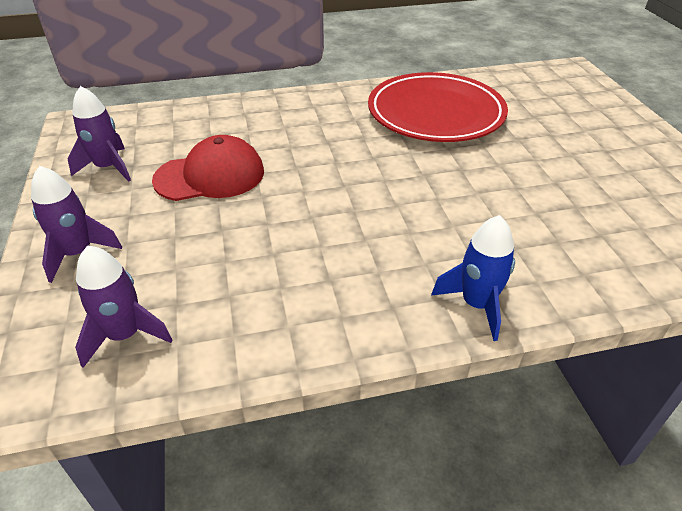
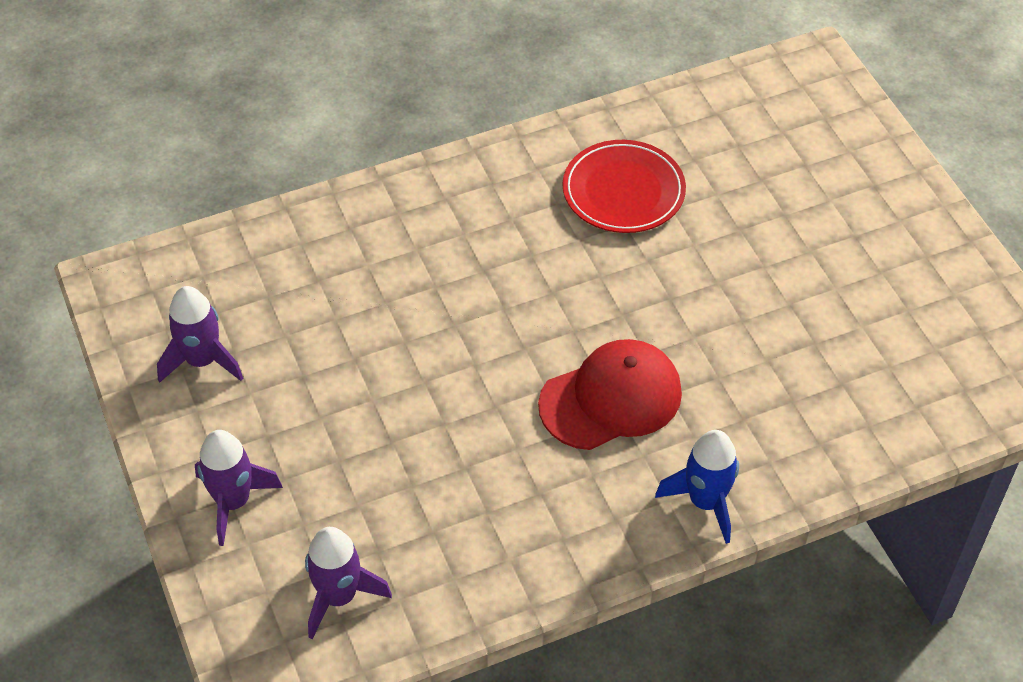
camera: 10 degrees left, 10 degrees up
(210, 176) = (345, 356): red cap -> red cap (611, 398)
(435, 113) = (623, 191): red plate -> red plate, size x0.63

